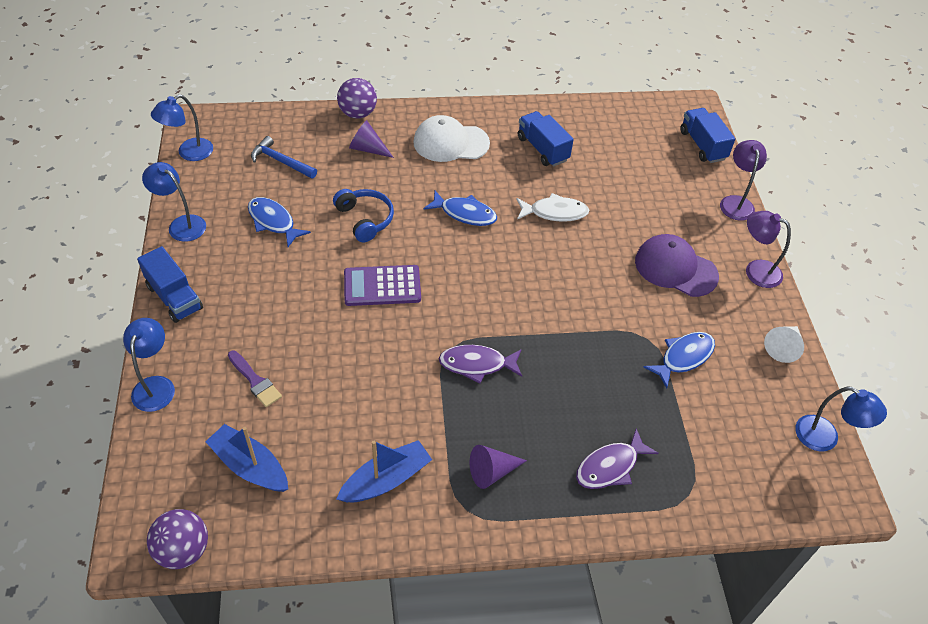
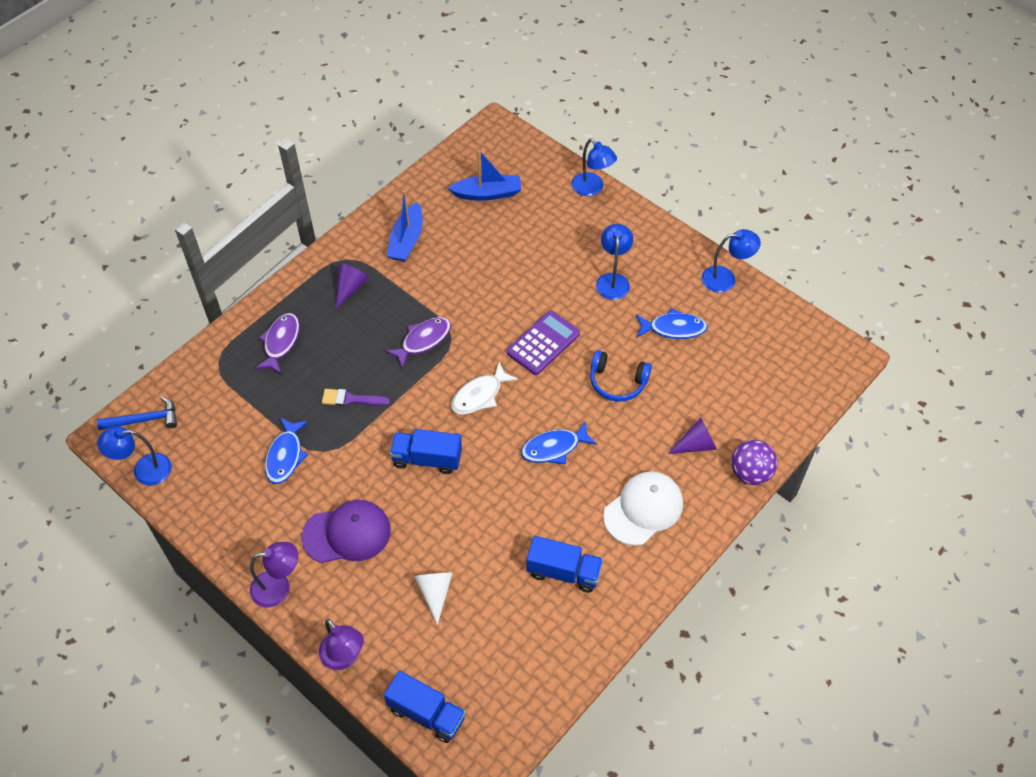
camera: 140 degrees right, 5 degrees up
(174, 297) = (656, 235): blue truck -> blue truck (427, 459)
(183, 550) = (471, 142): purple ball -> none
(189, 153) = (807, 329): blue lamp -> blue lamp (613, 280)
(255, 381) = (542, 231): purple brush -> purple brush (351, 399)
(281, 161) = (739, 378): blue hammer -> blue hammer (144, 420)
(554, 212) = (488, 509): white fish -> white fish (479, 395)
(783, 347) = (214, 525): white cone -> white cone (435, 593)

